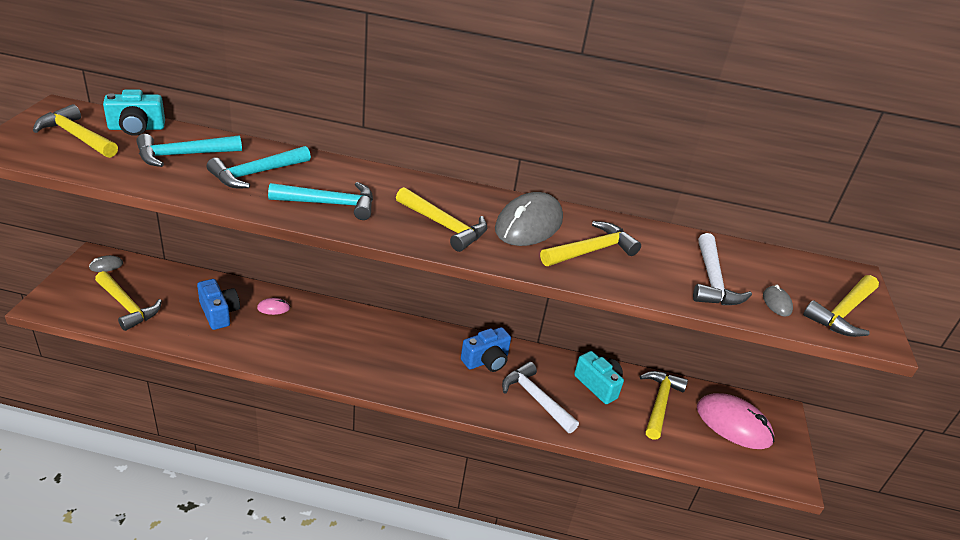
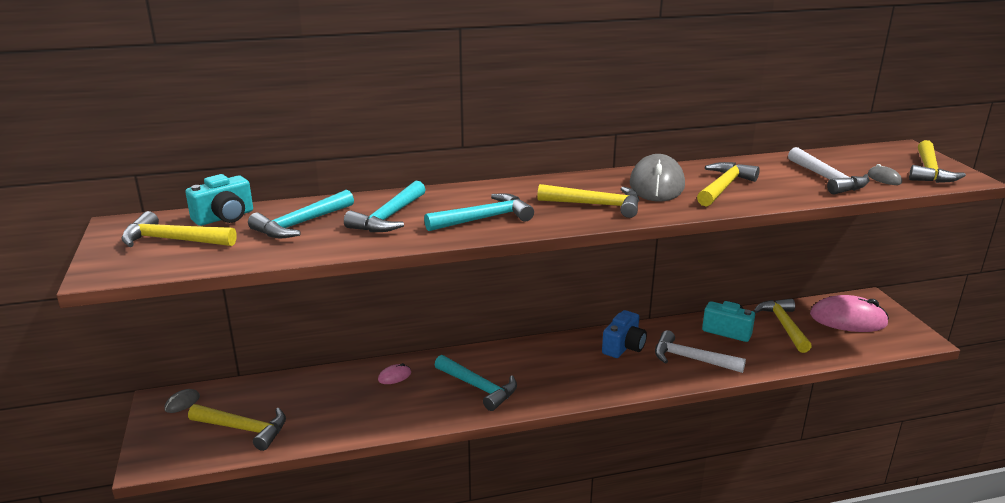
camera: 20 degrees left, 10 degrees down
(219, 313) = (346, 400): blue camera -> none
(328, 347) = (479, 388): none -> turquoise hammer

